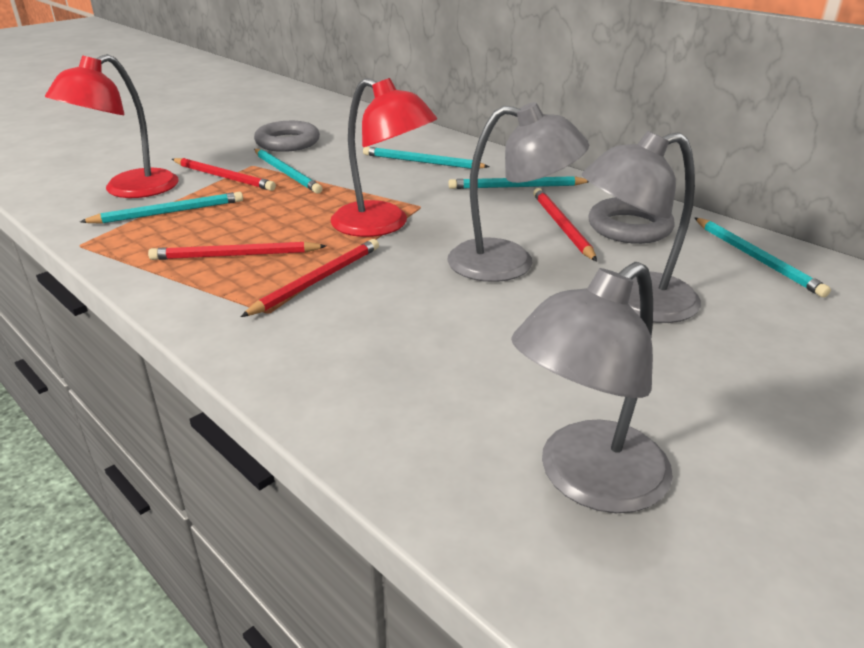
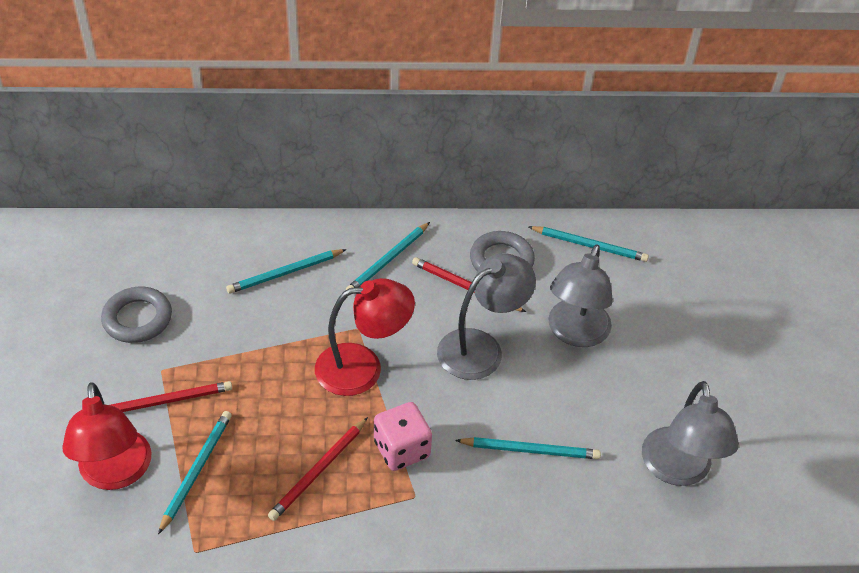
camera: 50 degrees left, 15 degrees up
(286, 173) = (206, 360): turquoise pencil -> turquoise pencil (530, 450)
(317, 280) = (401, 449): red pencil -> pink dice

